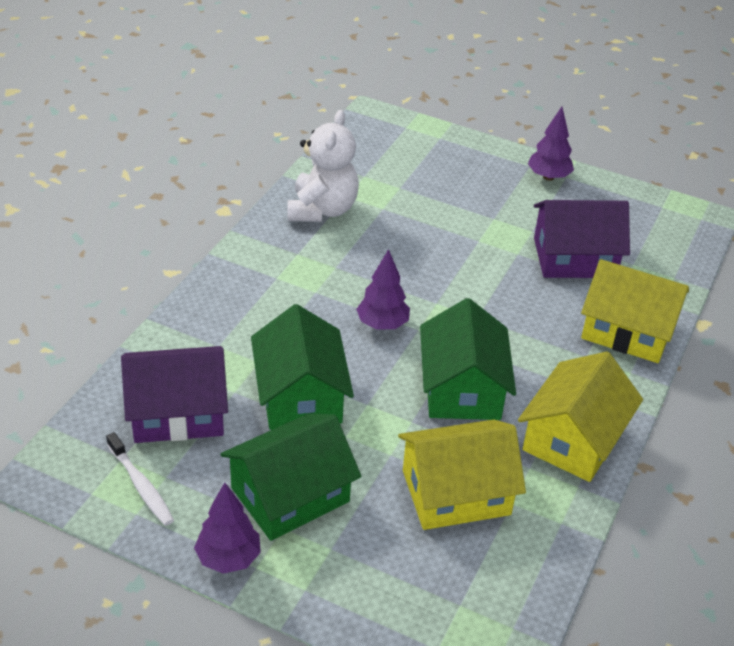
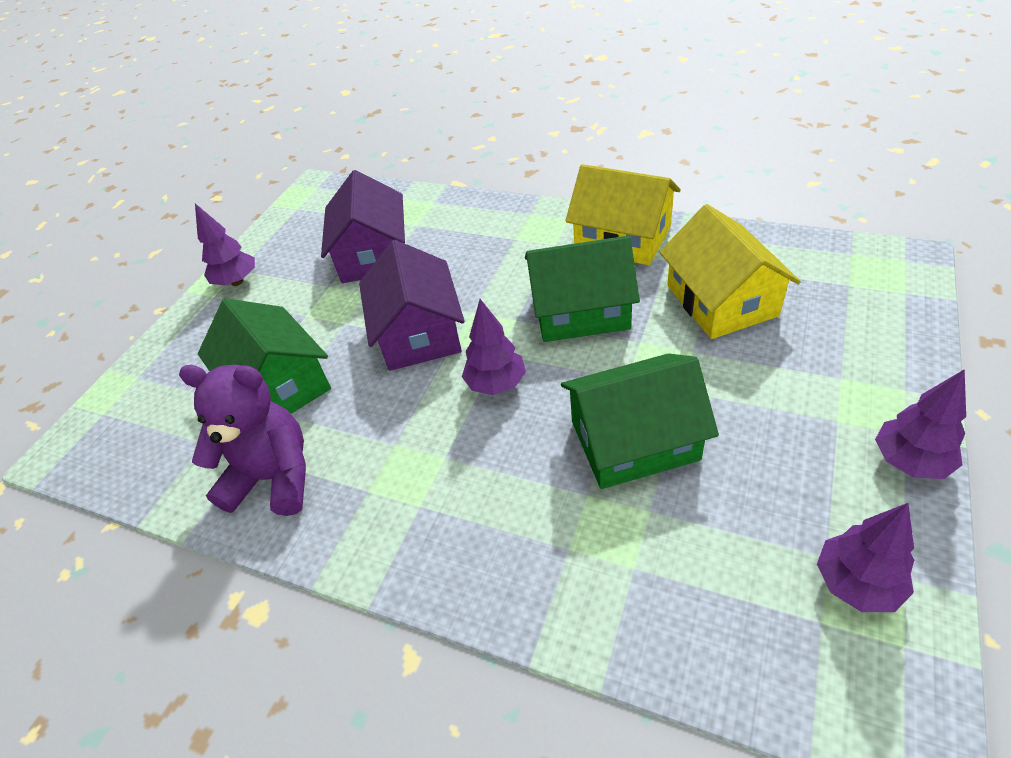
camera: 85 degrees left, 5 degrees up
(141, 485) = (856, 583): white toothbrush -> purple tree
(177, 412) = (710, 570): purple house -> purple house (419, 332)
(290, 494) = (789, 423): green house -> green house (278, 385)
(322, 210) = (274, 478): white teddy bear -> purple teddy bear
(627, 330) = (475, 218): yellow house -> none

